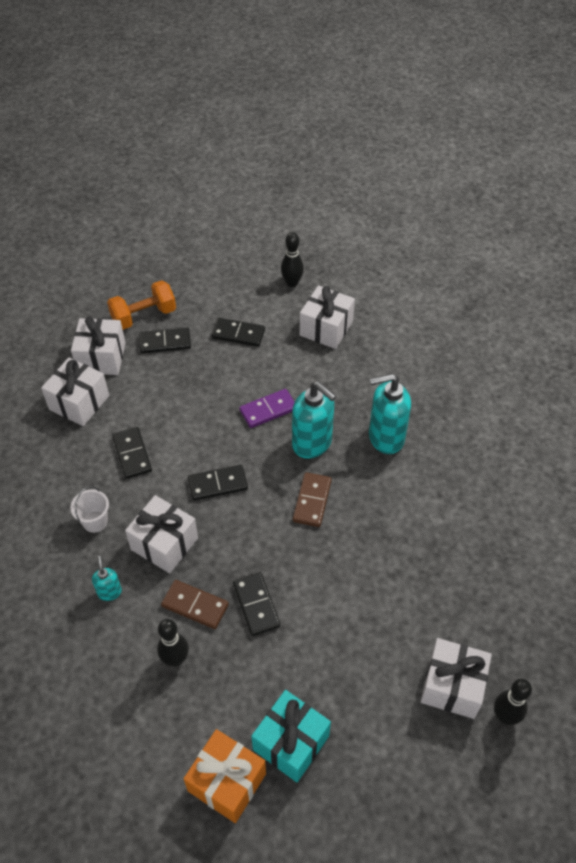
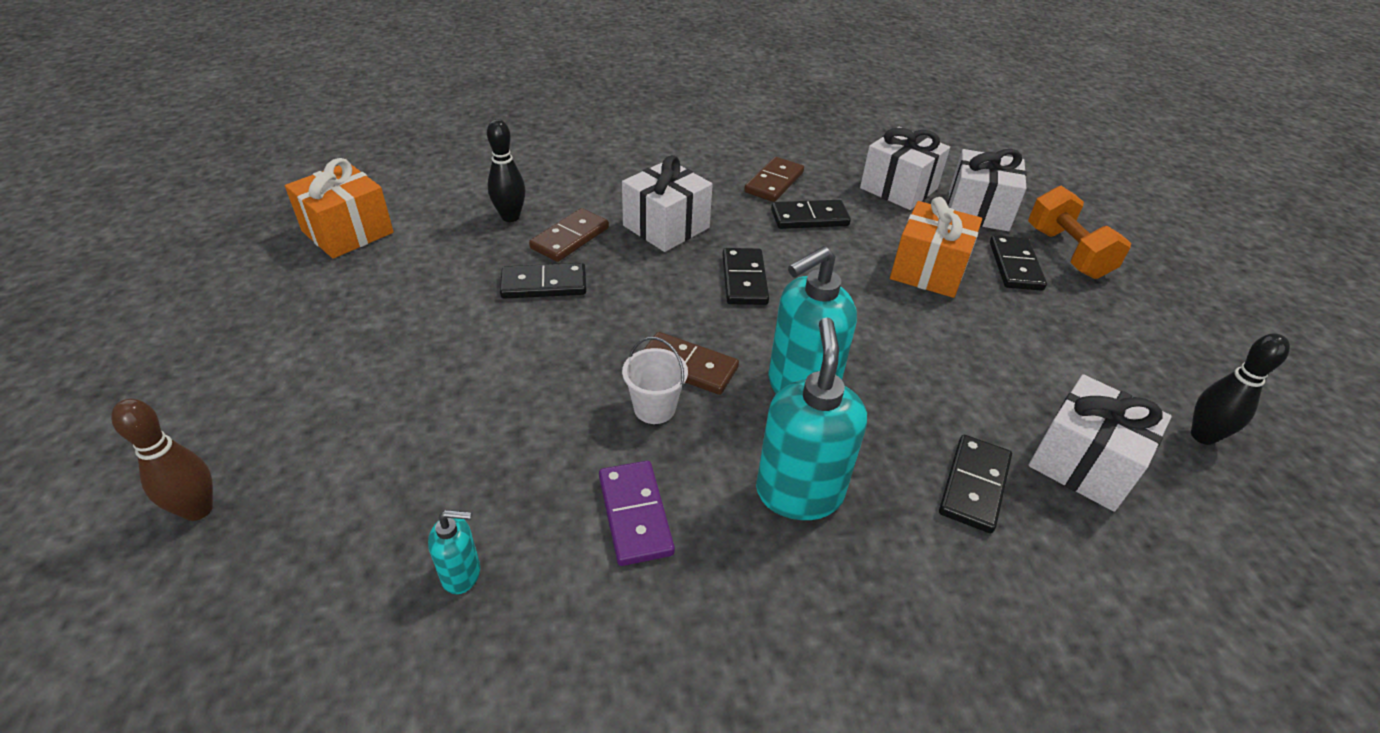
camera: 100 degrees right, 10 degrees down
(84, 482) = (774, 182): none -> brown domino
(95, 521) = (715, 184): white bucket -> white bucket (654, 408)
(109, 592) = (618, 185): turquoise soap dispenser -> turquoise soap dispenser (461, 574)
(181, 386) = (928, 270): none -> orange gift
(238, 334) = (1046, 343): black domino -> black domino (974, 486)
(268, 410) = (877, 350): purple domino -> purple domino (635, 514)
(291, 743) = (350, 282): turquoise gift -> none
(452, 686) = (295, 456): white gift -> none
(504, 716) = (198, 509): black bowling pin -> brown bowling pin

